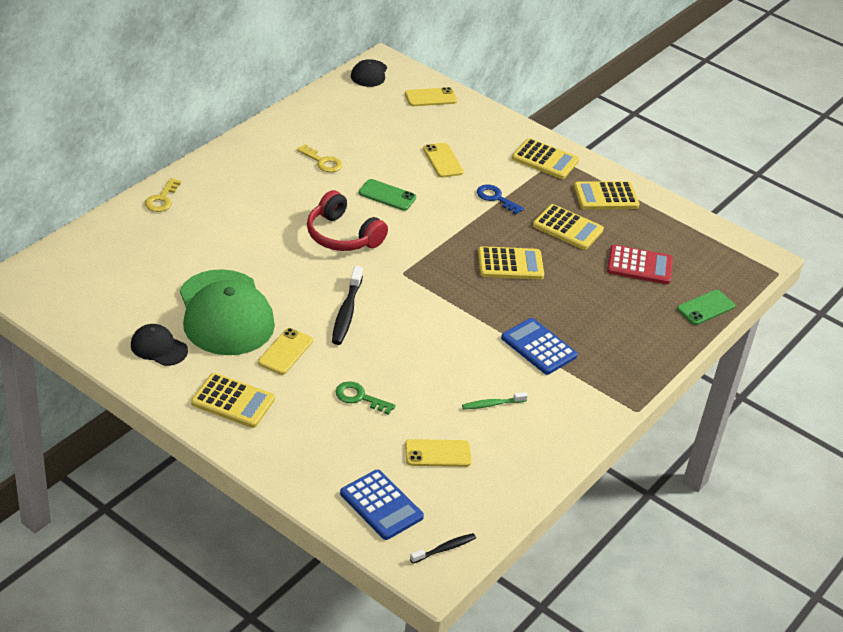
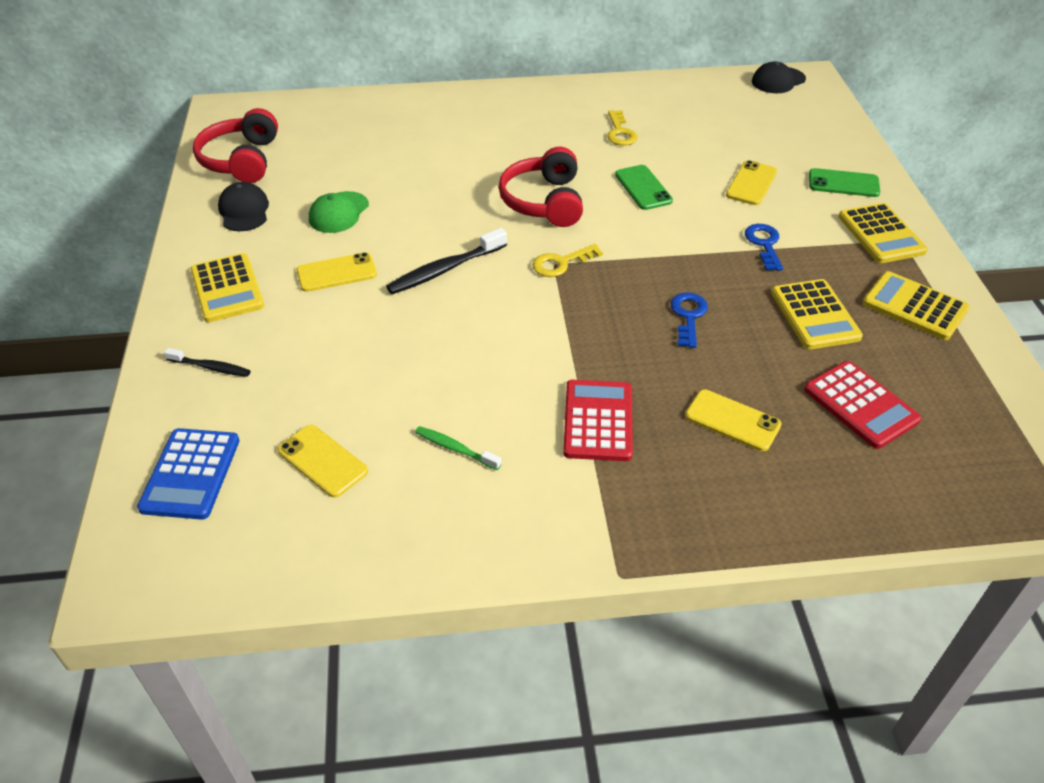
camera: 50 degrees right, 5 degrees up
(95, 314) = (241, 160): none -> red headphones
(162, 199) = (430, 101): yellow key -> yellow key (561, 263)
(225, 313) = (339, 212): green cap -> green cap, size x0.47
(359, 397) = (335, 354): green key -> none
(431, 97) = (819, 124): yellow phone -> yellow phone (732, 420)
(444, 549) = (173, 569): black toothbrush -> black toothbrush (211, 367)
(510, 264) = (688, 316): yellow calculator -> blue key
(538, 347) = (598, 421): blue calculator -> red calculator
(705, 308) = (897, 509): green phone -> green phone (843, 183)

